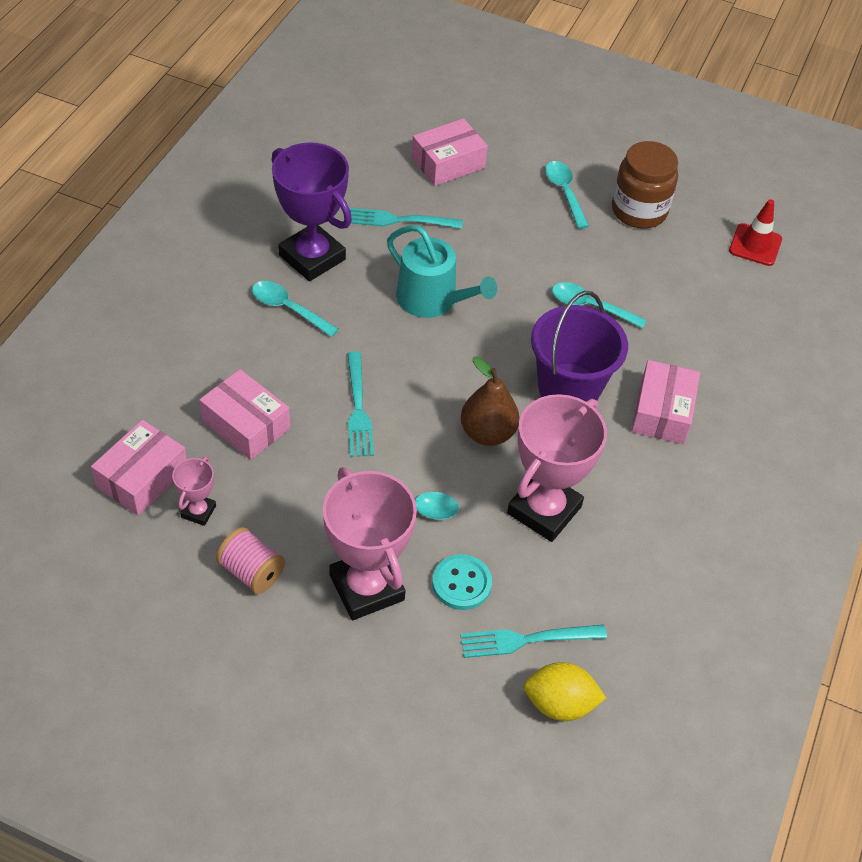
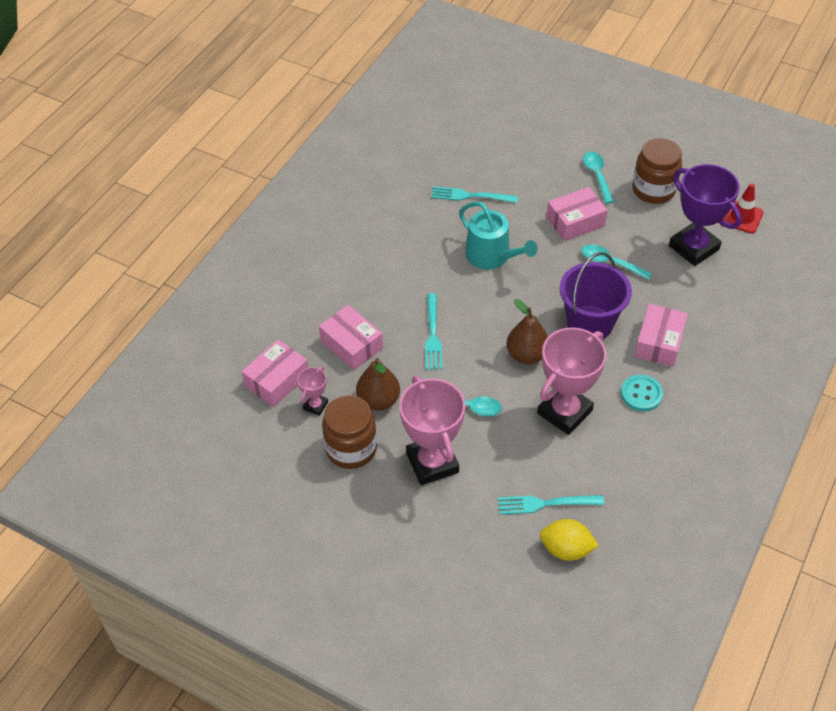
camera: 10 degrees right, 0 degrees up
(251, 571) = (351, 449): pink spool -> brown jar
(287, 501) = (378, 400): none -> brown pear
(288, 309) = (385, 261): turquoise spoon -> none
(312, 257) = (404, 223): purple trophy -> purple trophy (693, 248)
(448, 163) = (510, 152): pink box -> pink box (575, 222)
(461, 583) = (501, 462): turquoise button -> turquoise button (641, 394)

